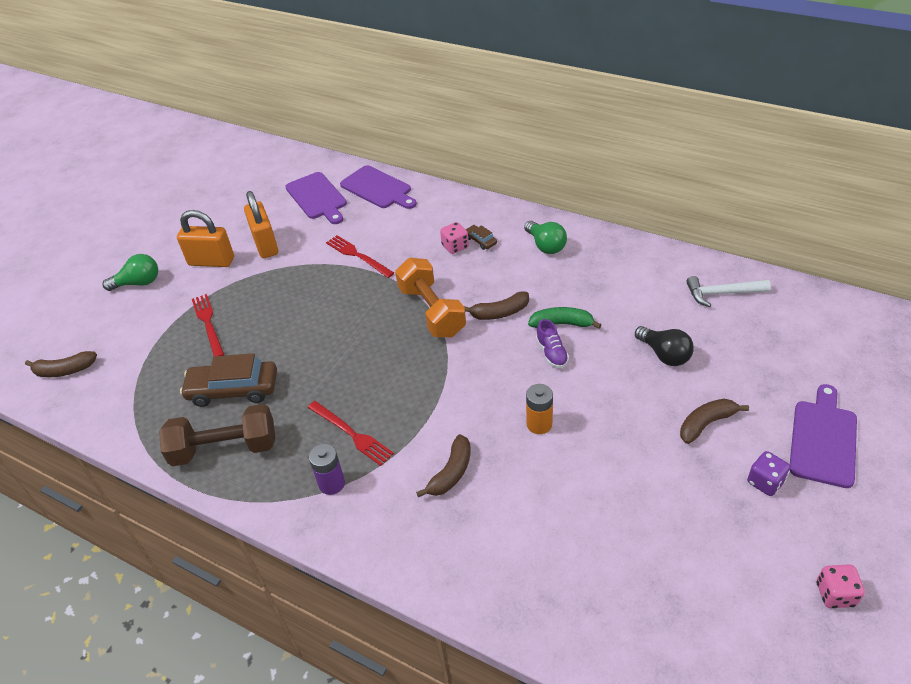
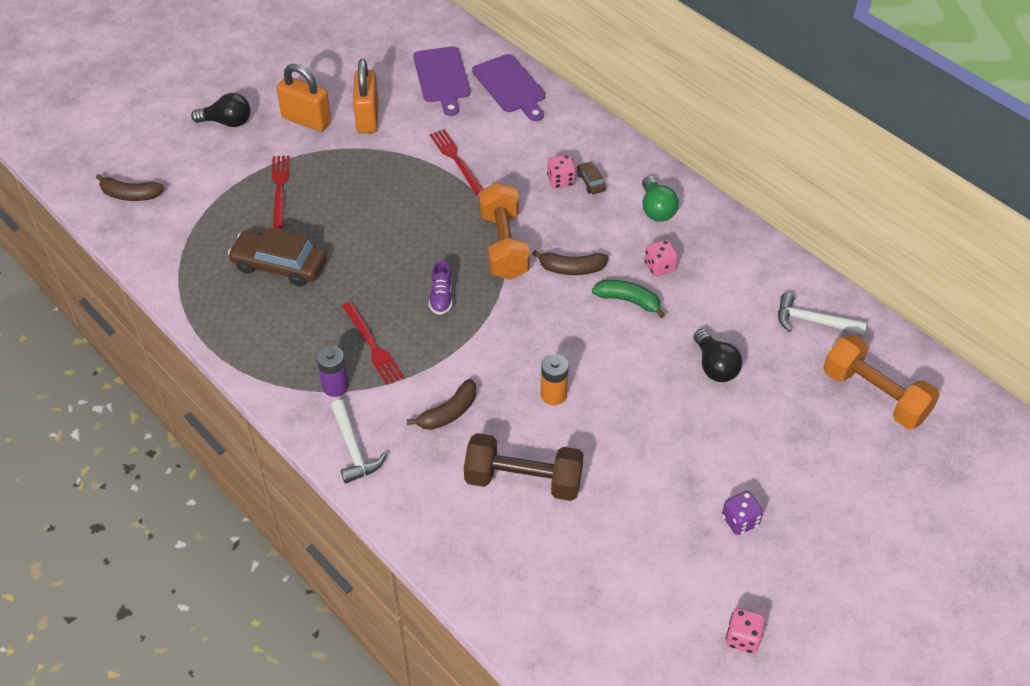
camera: 15 degrees right, 5 degrees up
(138, 283) = (227, 122): green light bulb -> black light bulb
(225, 448) = (251, 321): brown dumbbell -> brown dumbbell (523, 480)
(375, 538) = (353, 448): none -> white hammer
(551, 353) = (602, 328): purple shoe -> purple shoe (441, 297)
(573, 289) = (659, 267): none -> pink dice
(706, 423) = (716, 448): brown banana -> none
(807, 336) = (875, 395): none -> orange dumbbell
(823, 439) = (822, 501): purple cutting board -> none

